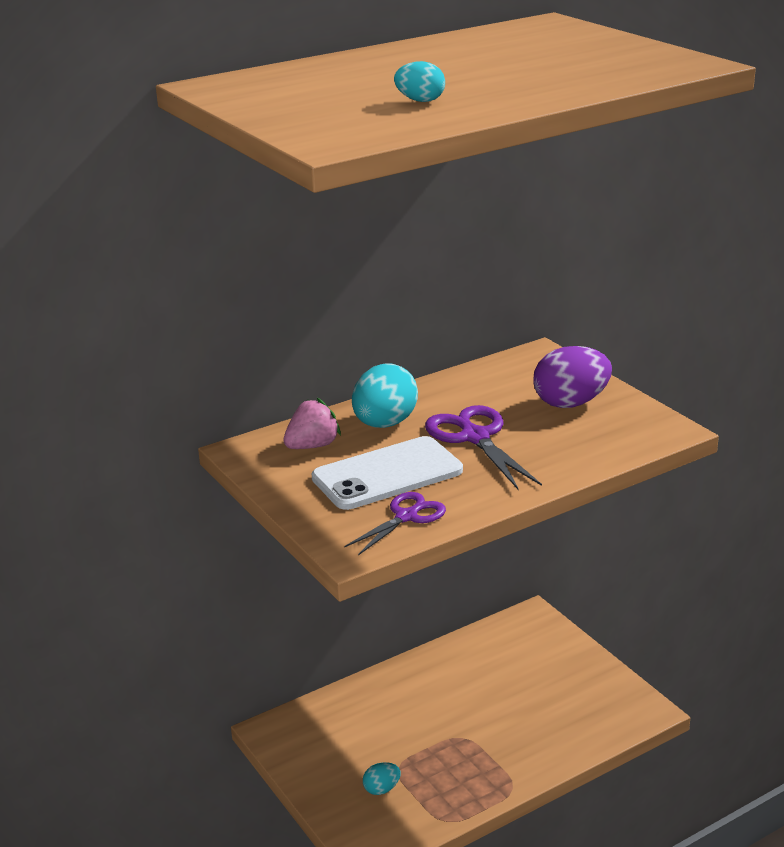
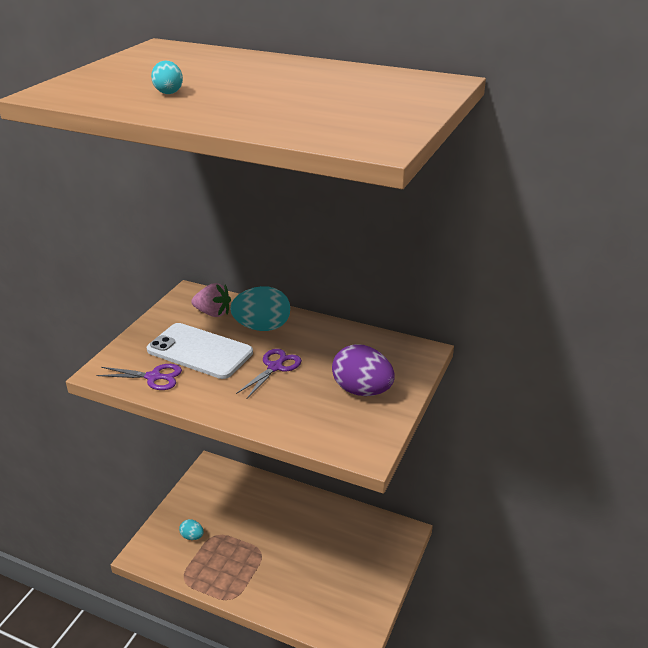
camera: 55 degrees right, 5 degrees up
(475, 437) = (275, 367): purple scissors -> purple scissors, size x0.66

